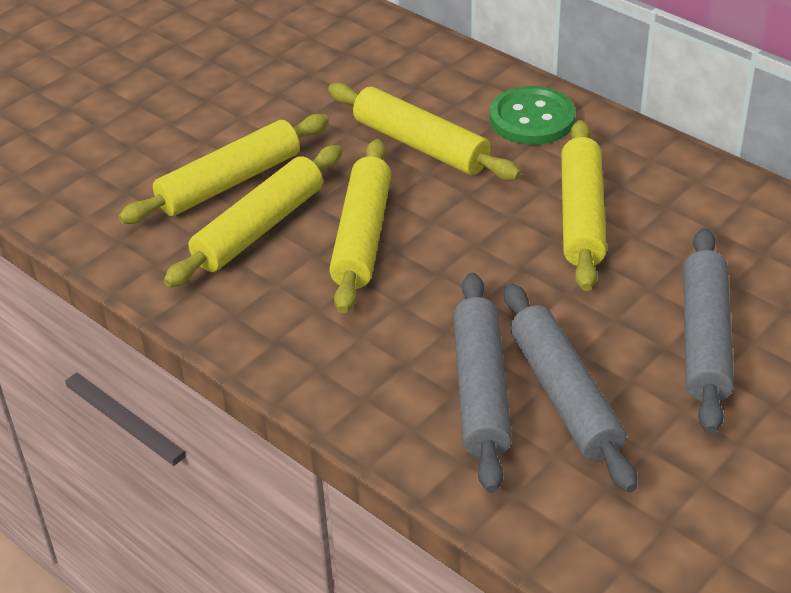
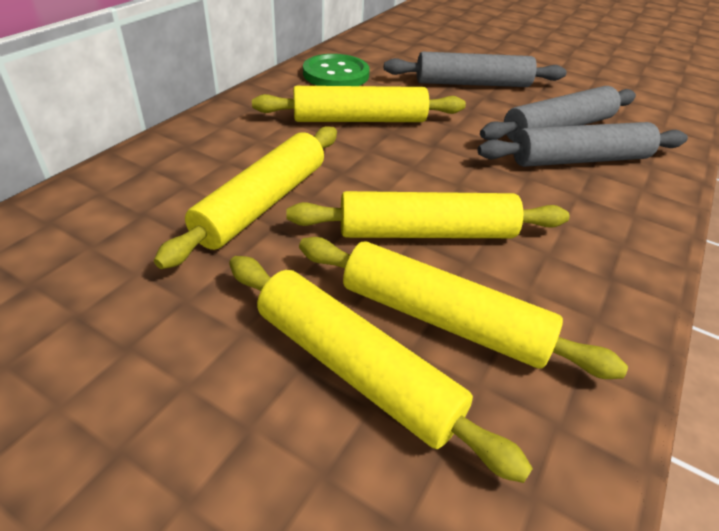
camera: 105 degrees left, 0 degrees up
(532, 119) = (219, 141): green button -> green button (336, 74)

